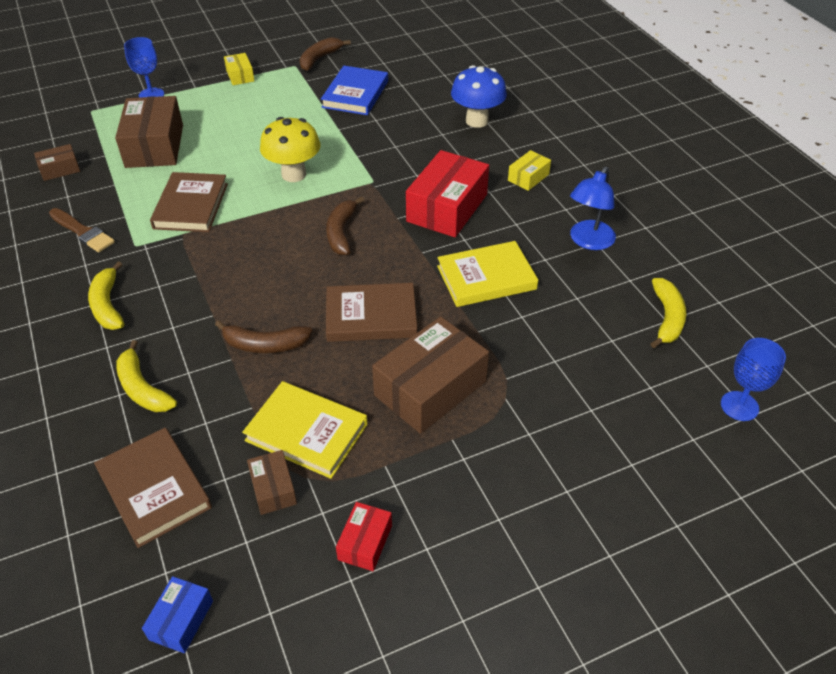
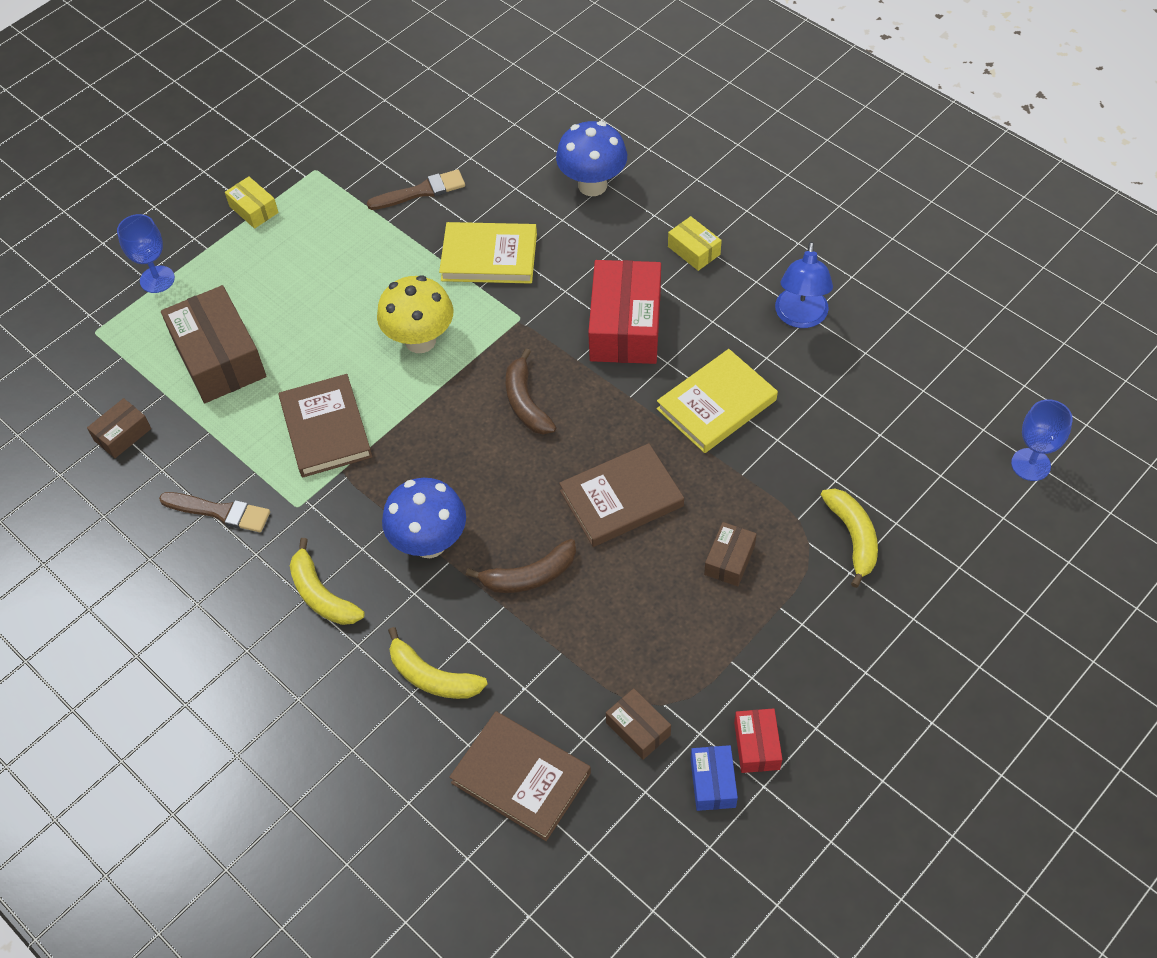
camera: 20 degrees left, 10 degrees up
(181, 620) = (633, 888): blue box -> blue box (713, 783)
(208, 298) = (429, 543): none -> blue mushroom
(306, 432) = (634, 657): yellow book -> yellow book (489, 257)
(319, 59) = (340, 148): brown banana -> none
(355, 94) = (421, 191): blue book -> brown brush
(430, 388) = (729, 560): brown box -> brown box, size x0.49
(528, 177) = (694, 250): yellow box -> yellow box turned 60 degrees counterclockwise
(666, 318) = (922, 387): yellow banana -> yellow banana (853, 537)

